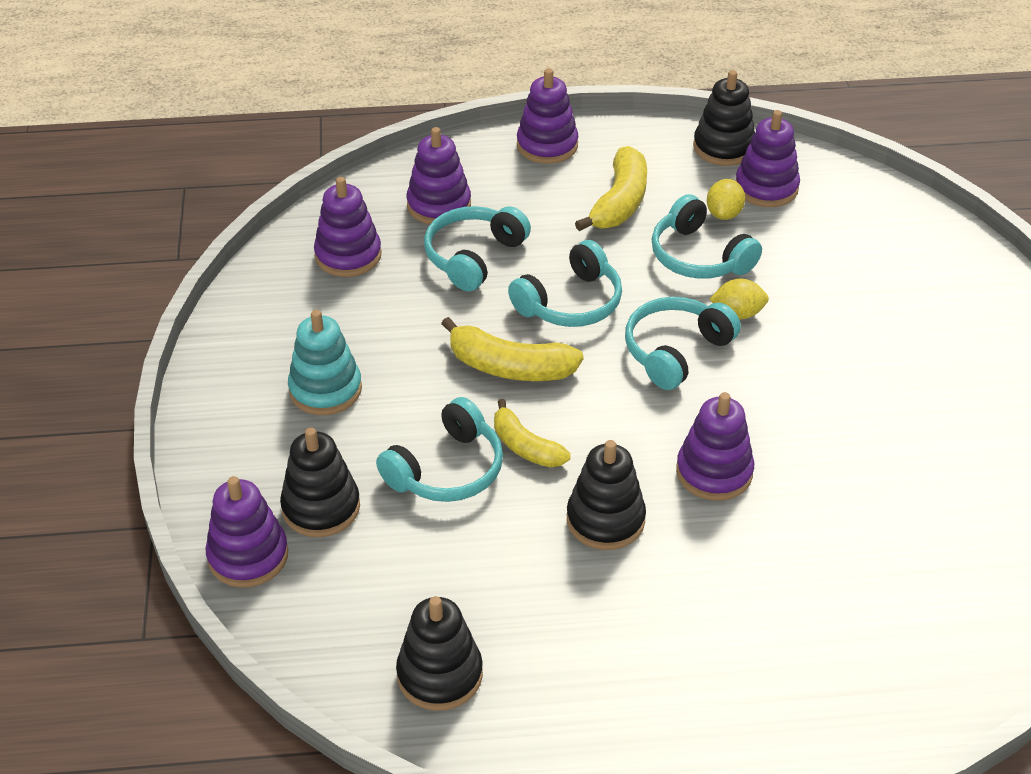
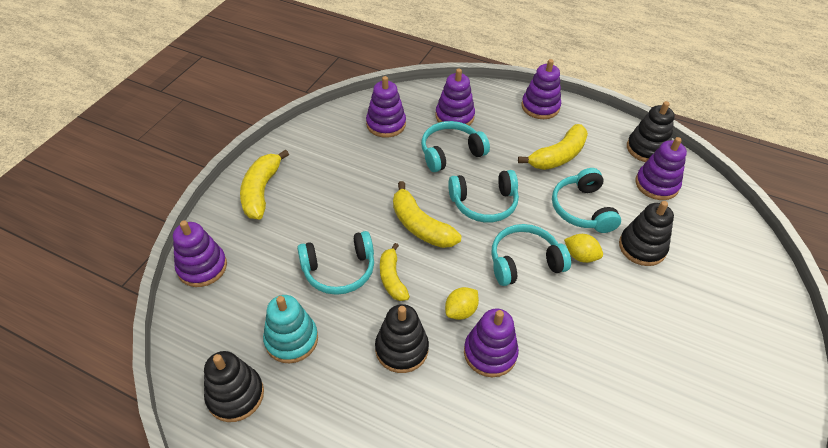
camera: 30 degrees right, 5 degrees up
(242, 422) = (261, 191): none -> yellow banana
(321, 507) = (259, 258): black stacking toy -> black stacking toy (642, 247)
(325, 389) = (315, 193): turquoise stacking toy -> turquoise stacking toy (291, 339)
(724, 214) = (617, 189): yellow lemon -> yellow lemon (460, 311)

